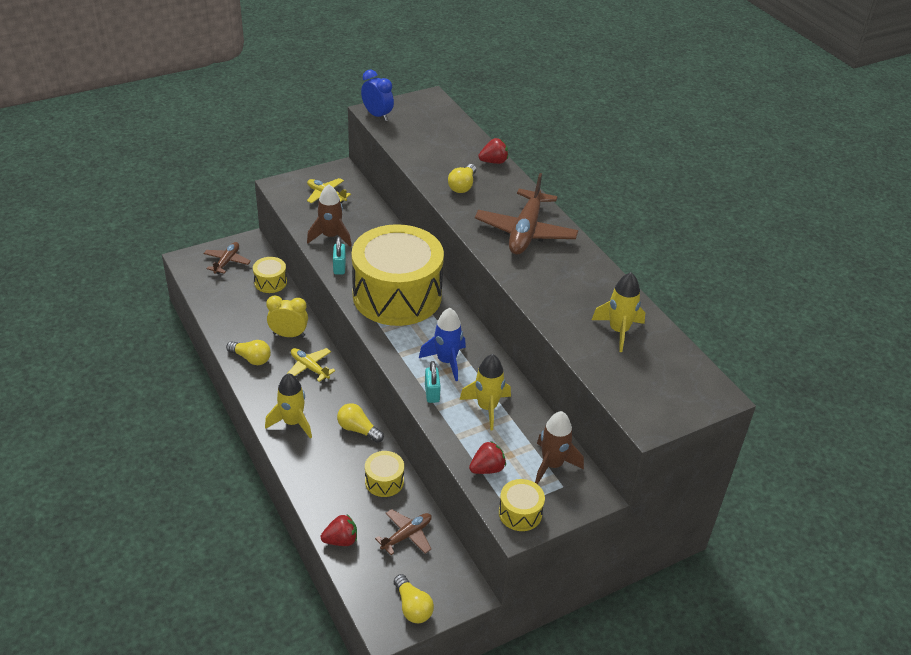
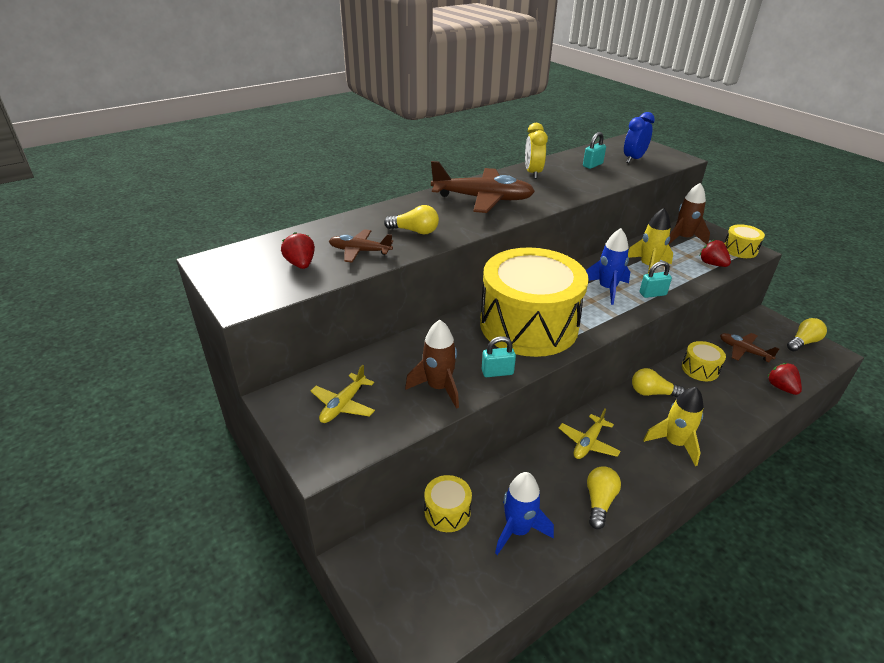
camera: 95 degrees left, 5 degrees down
(227, 262) = (410, 580): brown plane -> brown plane (360, 251)
(243, 312) = (517, 530): none -> blue rocket
(288, 335) = (543, 472): yellow clock -> yellow clock (533, 173)
(358, 429) = (652, 393): yellow light bulb -> yellow light bulb turned 75 degrees clockwise
(377, 115) = (255, 298): blue clock -> blue clock (633, 159)
(493, 162) = (362, 217): red strawberry -> red strawberry (301, 264)
(618, 331) = (592, 165): yellow rocket -> turquoise padlock

